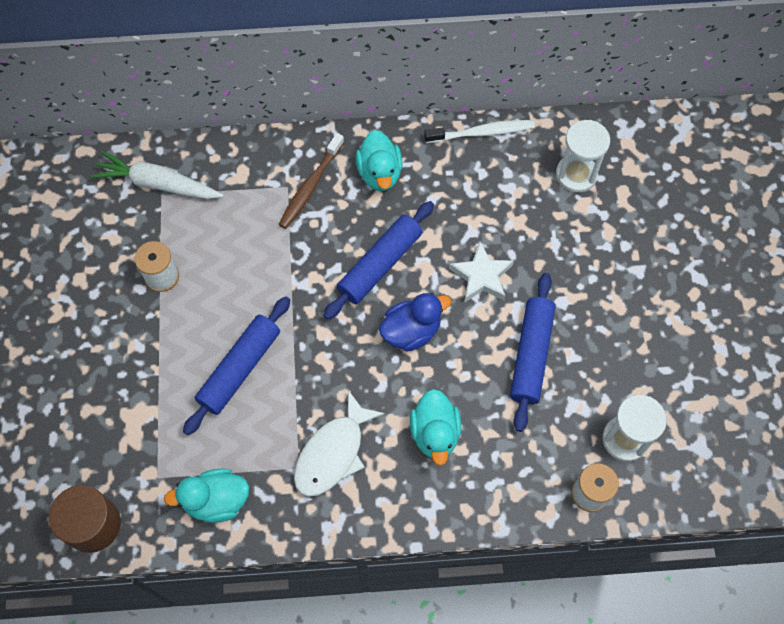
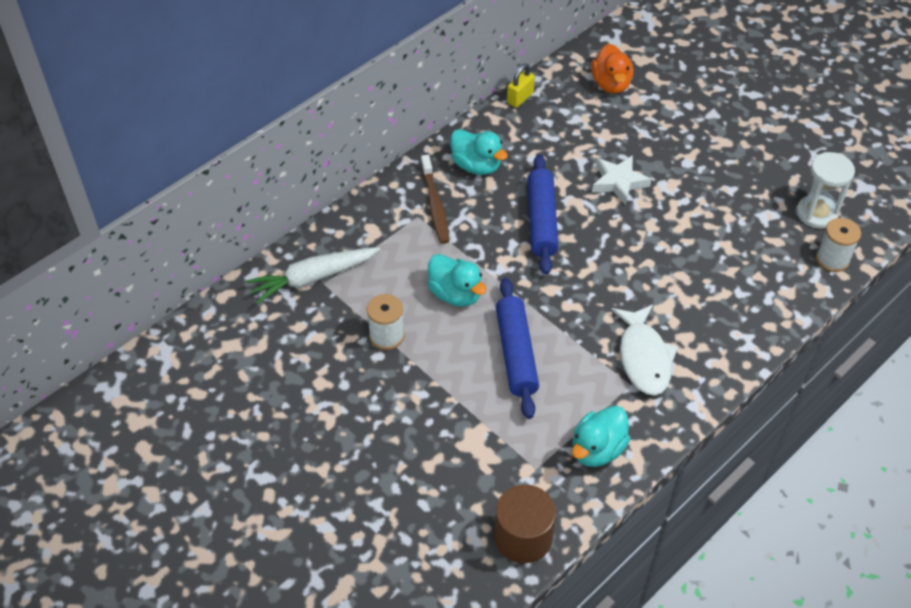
camera: 40 degrees left, 15 degrees down
(411, 331) = (610, 246): blue duck -> none
(435, 433) = (697, 295): turquoise duck -> turquoise duck (455, 294)
(482, 132) = (520, 98): white toothbrush -> yellow padlock
(531, 355) = (704, 206): blue rolling pin -> none
(576, 174) = (611, 84): white hourglass -> orange duck

